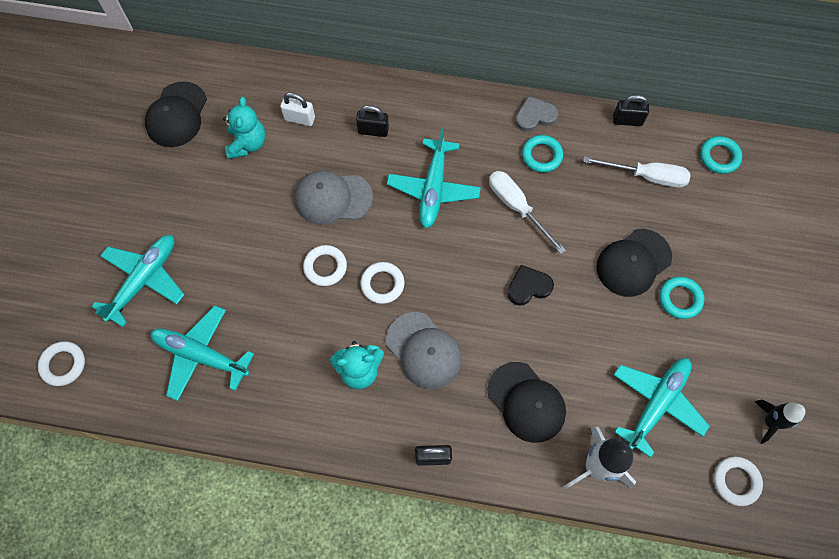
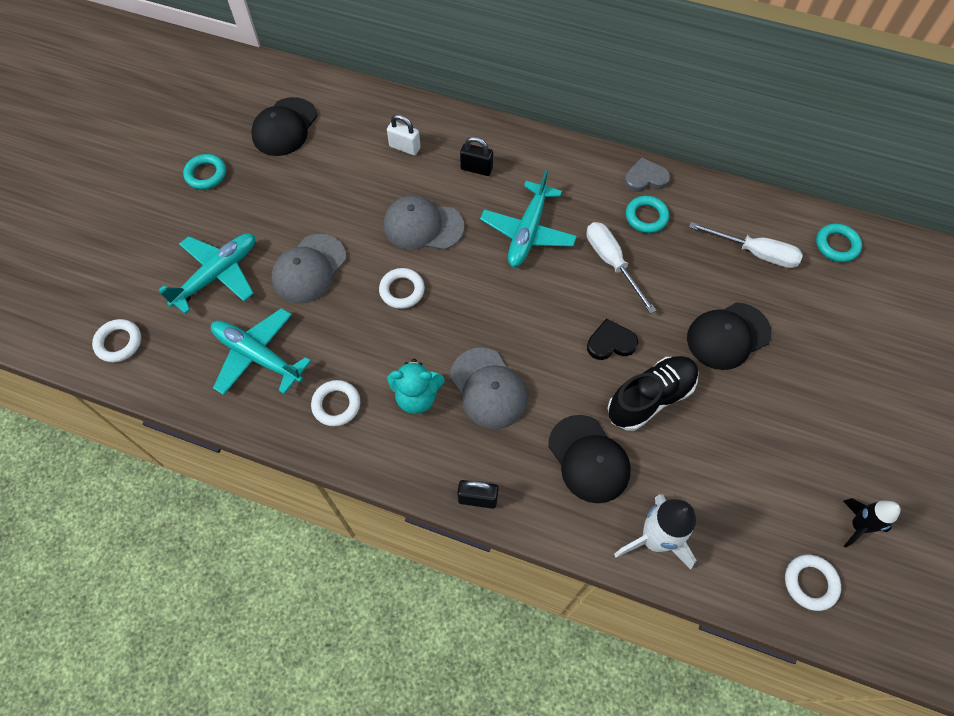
camera: 10 degrees right, 5 degrees down
(232, 260) = (309, 269): none -> grey cap
(247, 144) = (348, 163): turquoise teddy bear -> none
(382, 284) = (457, 316): white ring -> white ring (336, 405)
(572, 335) = (650, 398): none -> black shoe
(627, 120) = (742, 196): black padlock -> none
(656, 403) = (732, 484): turquoise plane -> none
(680, 299) = (773, 380): turquoise ring -> turquoise ring (206, 174)

